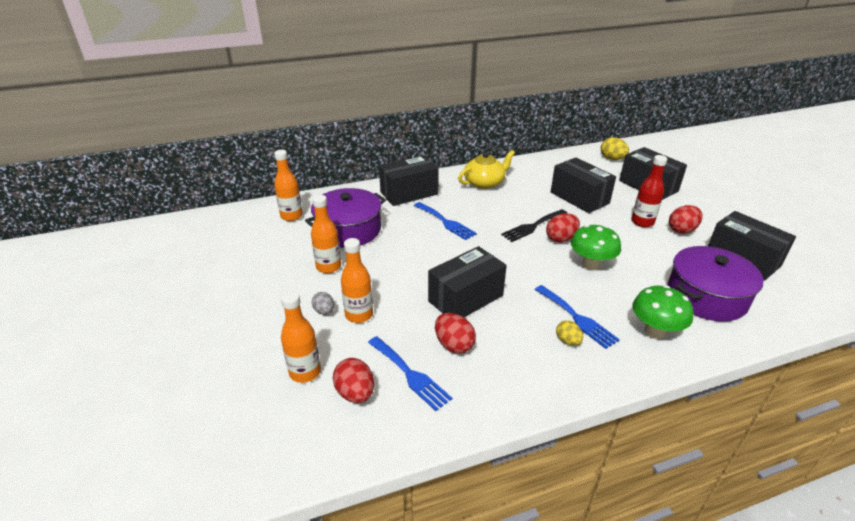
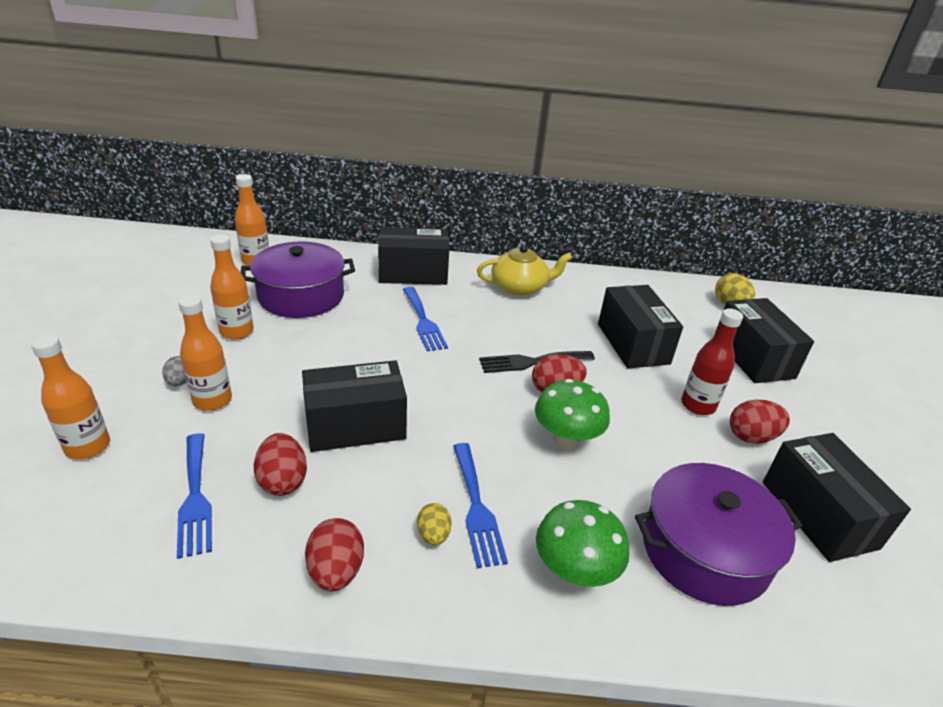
camera: 20 degrees right, 0 degrees up
(355, 393) = (113, 495): red egg -> red egg (336, 571)

